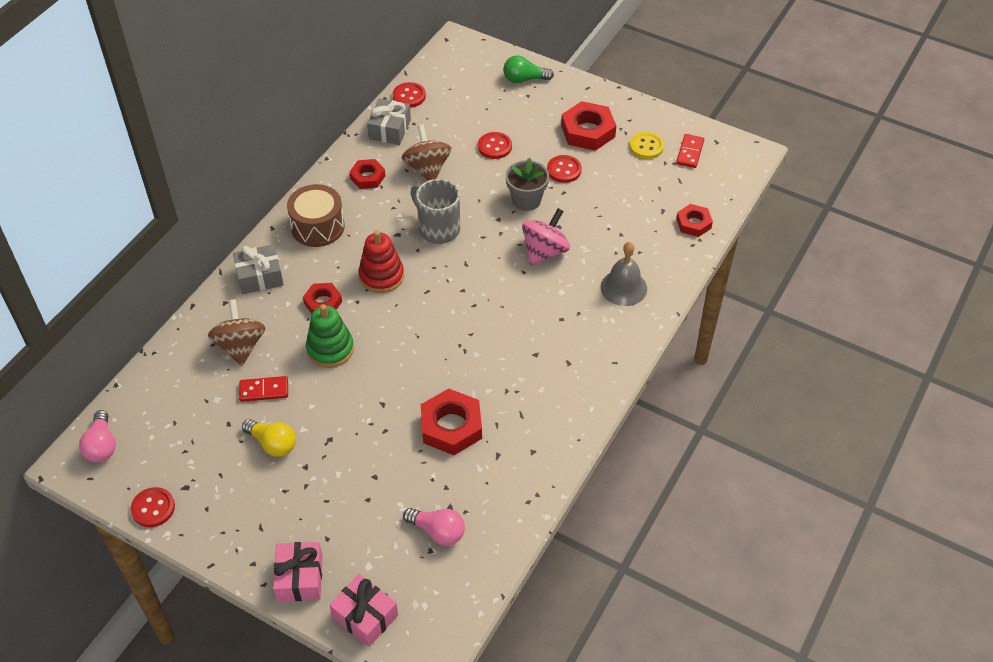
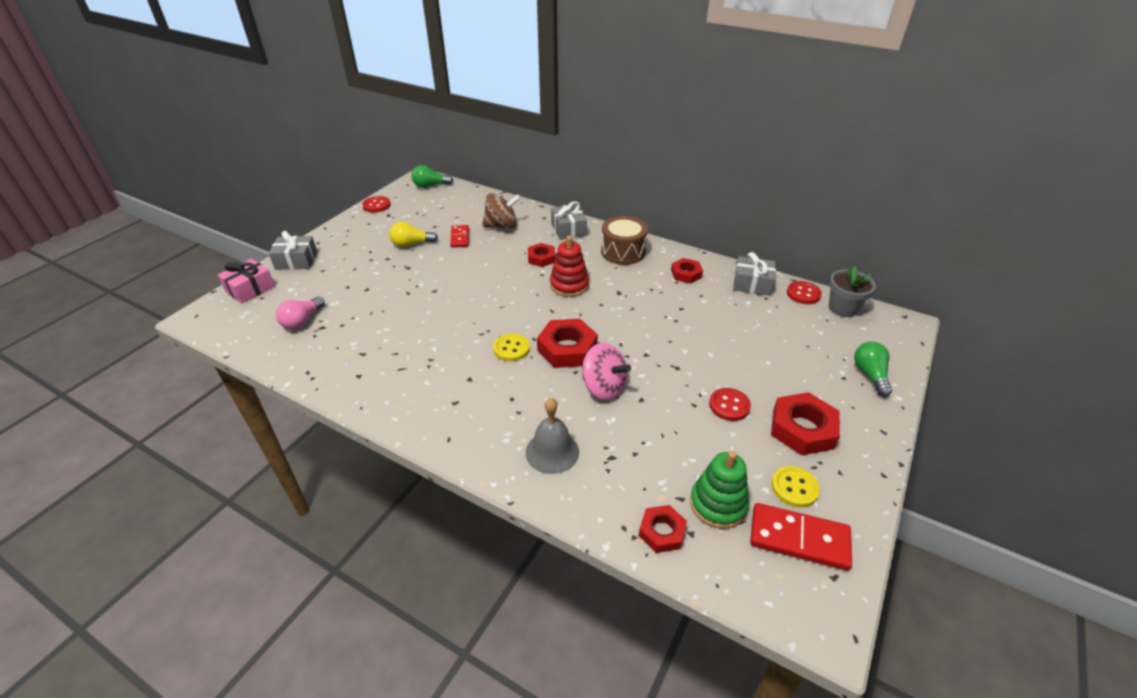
camera: 90 degrees right, 10 degrees down
(102, 446) = (430, 185): pink light bulb -> green light bulb
(273, 444) = (411, 244): yellow light bulb -> yellow light bulb turned 45 degrees clockwise
(300, 578) = (296, 261): pink gift -> grey gift
(330, 349) = (493, 263): green stacking toy -> green stacking toy (718, 504)
(427, 168) = (705, 307): brown spinning top -> none
(438, 229) = (628, 315): grey mug -> none
(451, 426) = (401, 326): red nut -> red nut (567, 348)
(490, 322) = (511, 348): none -> yellow button
(494, 147) = (750, 351): red button -> none
(526, 200) = (676, 374): grey flower pot -> grey flower pot (842, 308)
(690, 152) = (799, 539): red domino -> red domino, size x1.61

